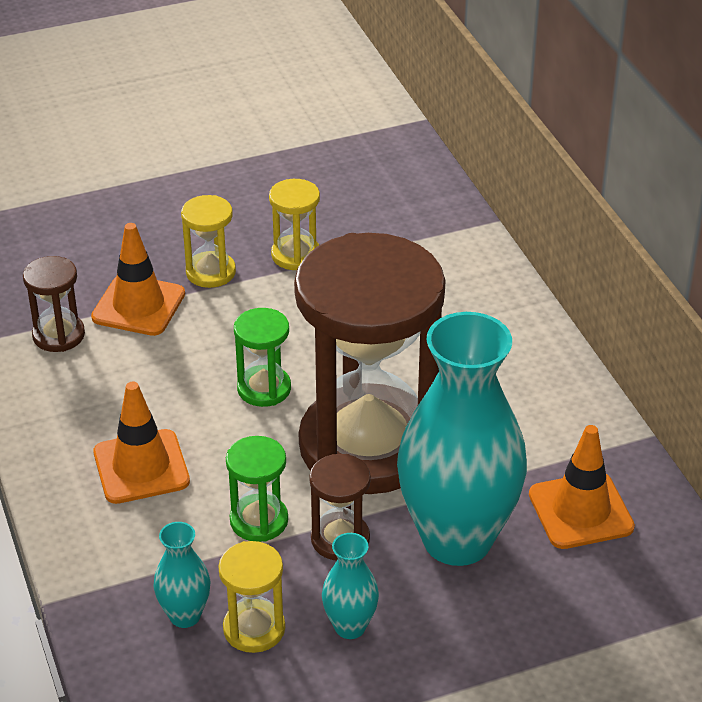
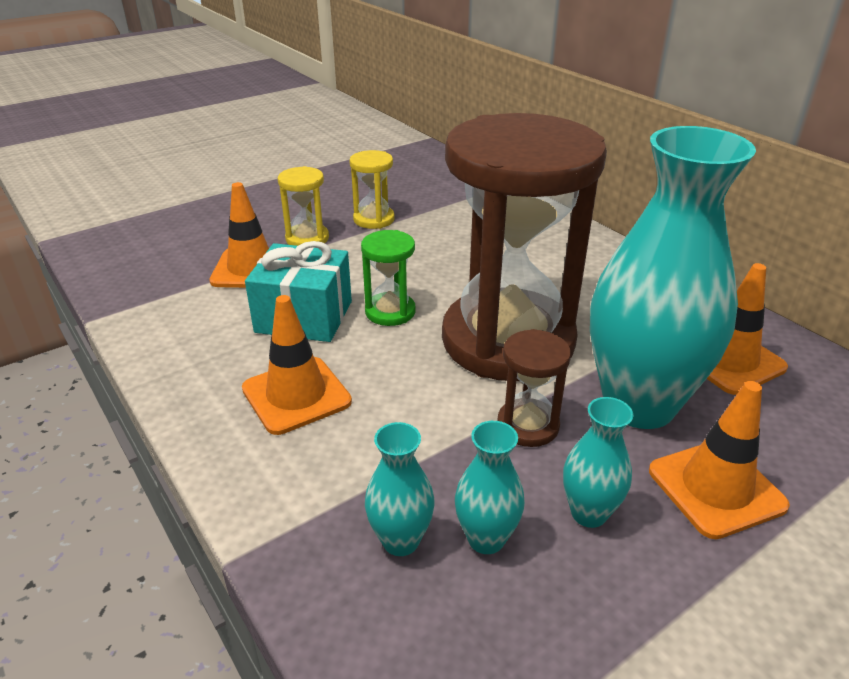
camera: 15 degrees left, 5 degrees down
(58, 335) = (181, 300): brown hourglass -> none
(175, 379) = (304, 316): none -> turquoise gift
(254, 629) = (486, 539): yellow hourglass -> turquoise vase
(259, 520) = (437, 423): green hourglass -> none
(474, 629) = (716, 488): none -> orange traffic cone

